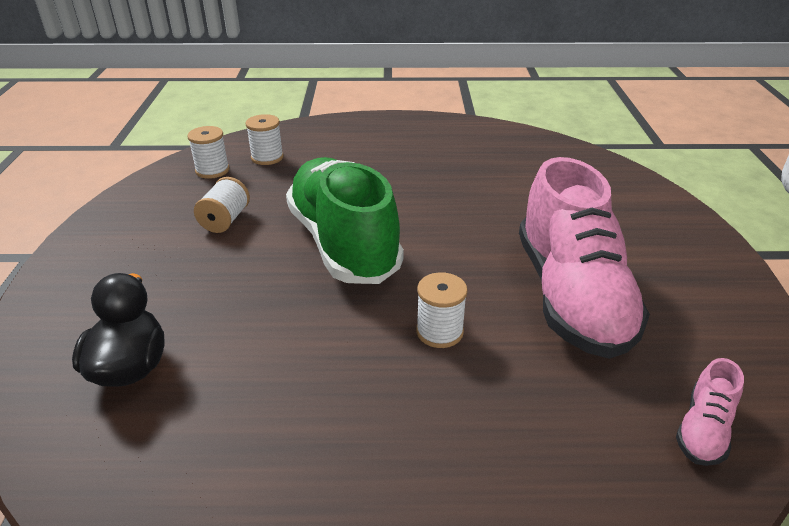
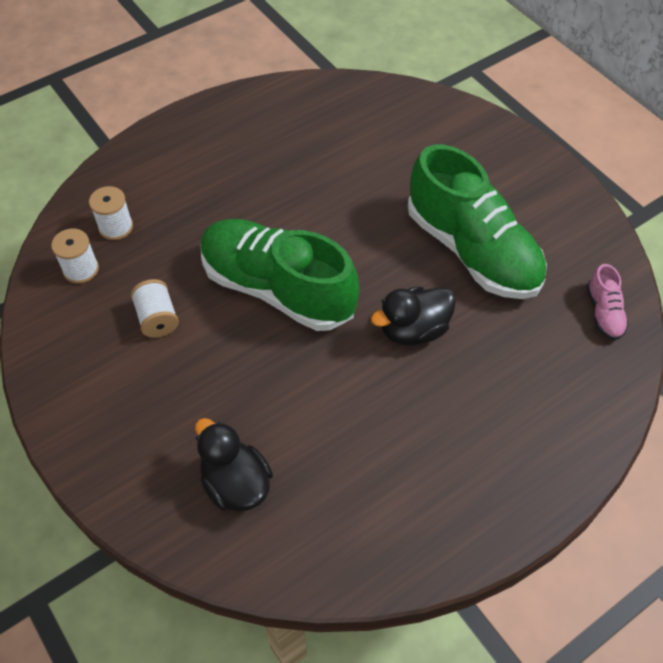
camera: 35 degrees left, 20 degrees up
(439, 332) = (413, 330): white spool -> black duck
(571, 296) = (472, 250): pink shoe -> green shoe

